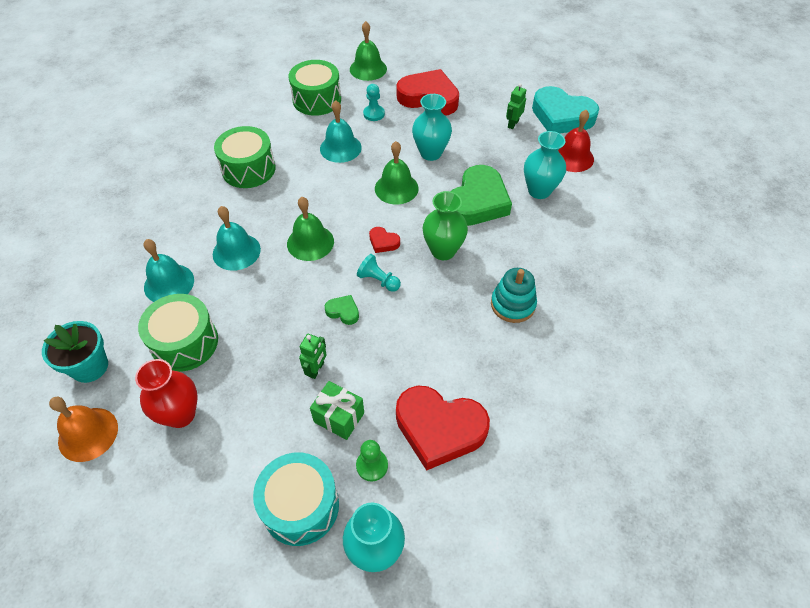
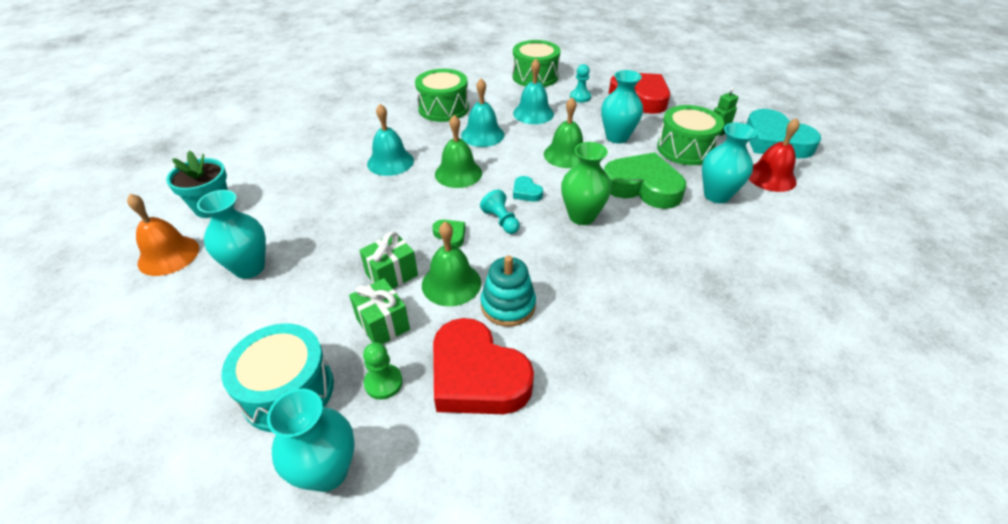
camera: 25 degrees right, 10 degrees down
(169, 283) = (319, 168): turquoise bell -> turquoise bell (482, 135)
(180, 414) = (249, 268): red vase -> turquoise vase
(185, 343) = (297, 214): green drum -> green drum (685, 149)
(316, 369) = (391, 275): green robot -> green gift
(368, 69) = (595, 66): green bell -> green bell (451, 283)
(383, 242) = (526, 192): red heart -> turquoise heart
(477, 202) = (642, 186): green heart -> green heart turned 120 degrees counterclockwise
(513, 304) = (630, 286): turquoise stacking toy -> turquoise stacking toy (508, 305)

